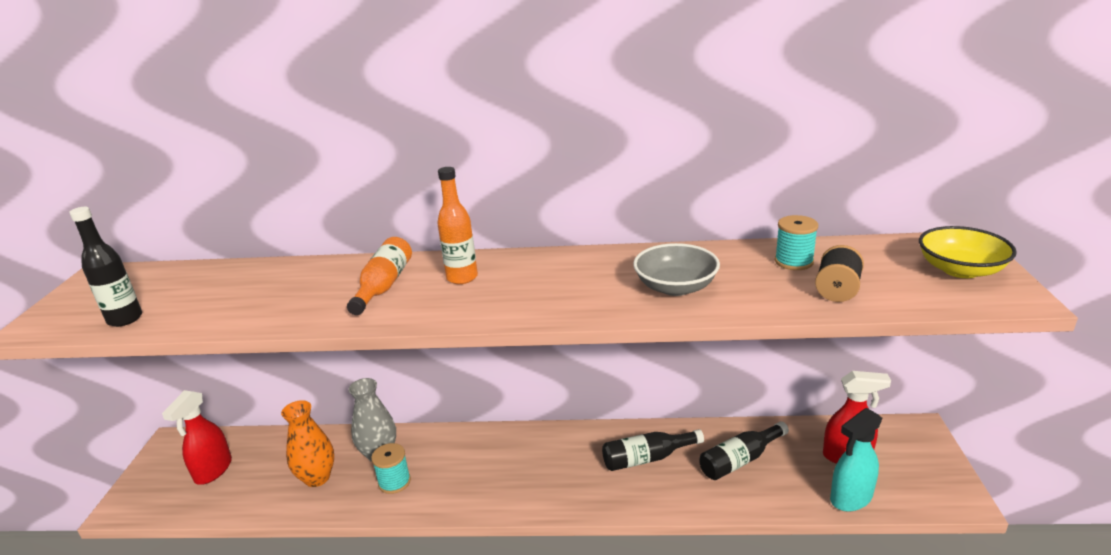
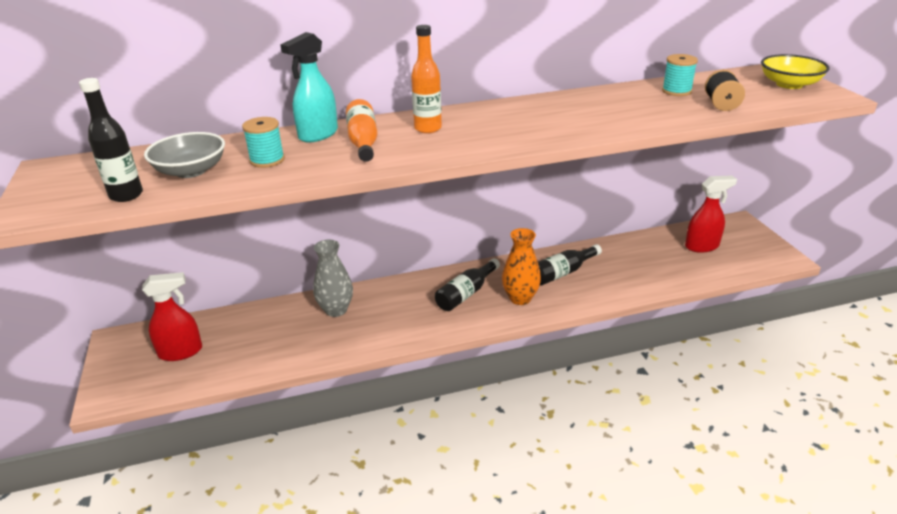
camera: 20 degrees left, 5 degrees up
(213, 470) = (181, 352): red spray bottle -> red spray bottle turned 105 degrees counterclockwise
(317, 478) = (290, 337): orange vase -> orange vase (520, 298)
(394, 482) = (365, 327): turquoise spool -> turquoise spool (267, 160)
(675, 287) = (606, 115): grey bowl -> grey bowl (191, 171)
(740, 460) = (630, 262): black bottle -> black bottle (466, 293)
(850, 498) = (718, 271): turquoise spray bottle -> turquoise spray bottle (318, 135)

